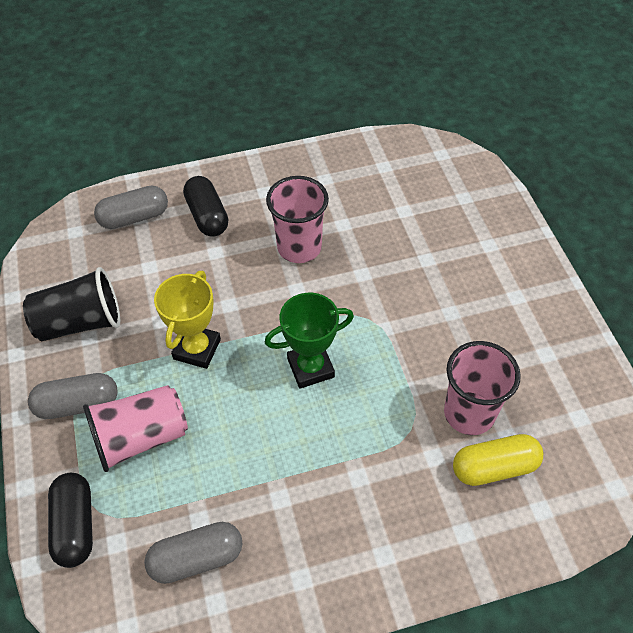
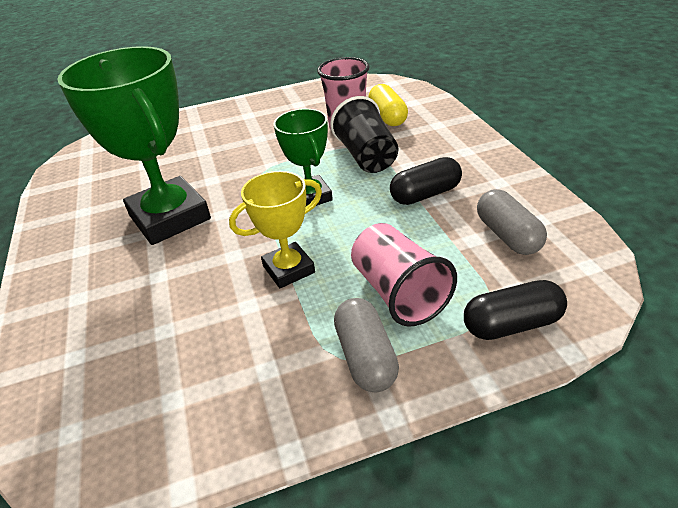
camera: 90 degrees left, 15 degrees down
(80, 322) = (242, 384): black cup -> black cup (366, 157)
(134, 217) = (71, 362): grey capsule -> none
(197, 349) = (288, 269): yellow trophy -> yellow trophy turned 45 degrees counterclockwise
(207, 216) = (99, 290): black capsule -> black capsule (425, 194)
(299, 247) = (170, 217): pink cup -> green trophy

